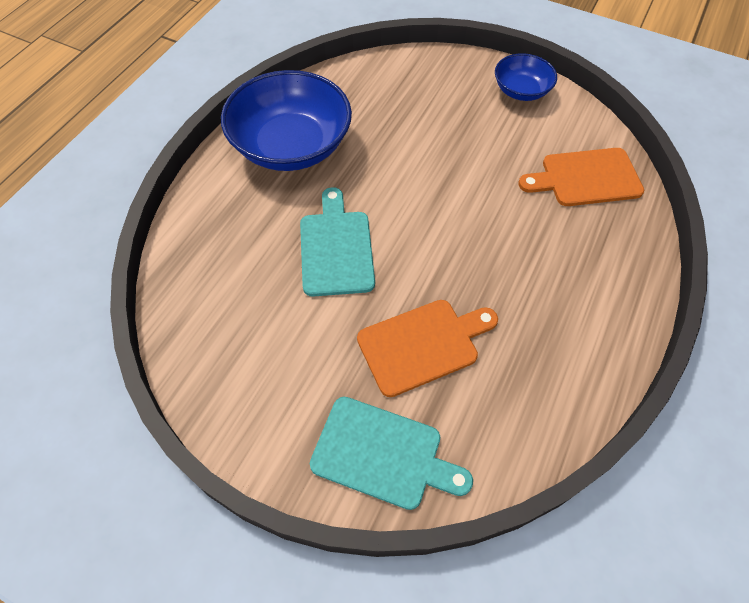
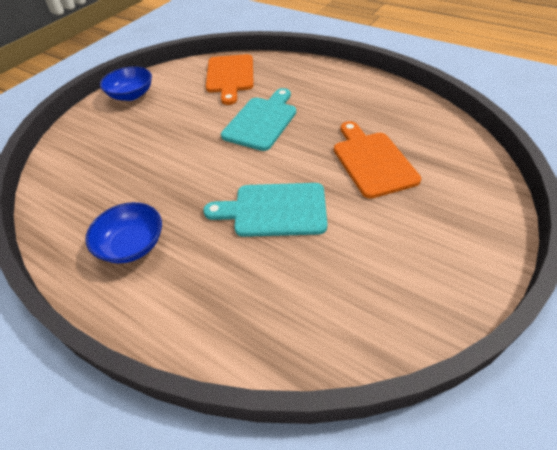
camera: 80 degrees left, 10 degrees down
(291, 145) = (132, 245): blue bowl -> blue bowl, size x0.53
(383, 454) = (468, 186): turquoise cutting board -> turquoise cutting board (262, 121)

